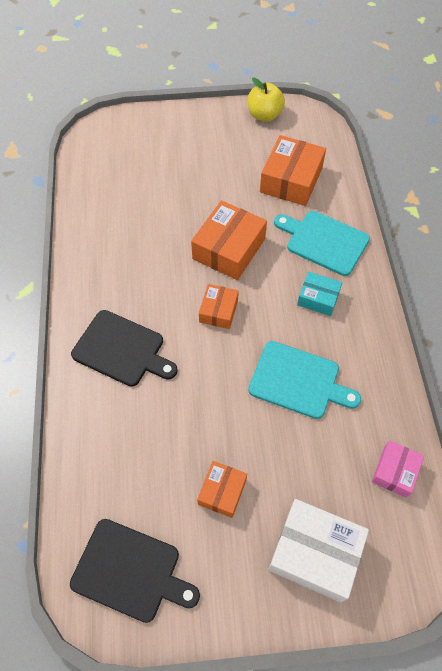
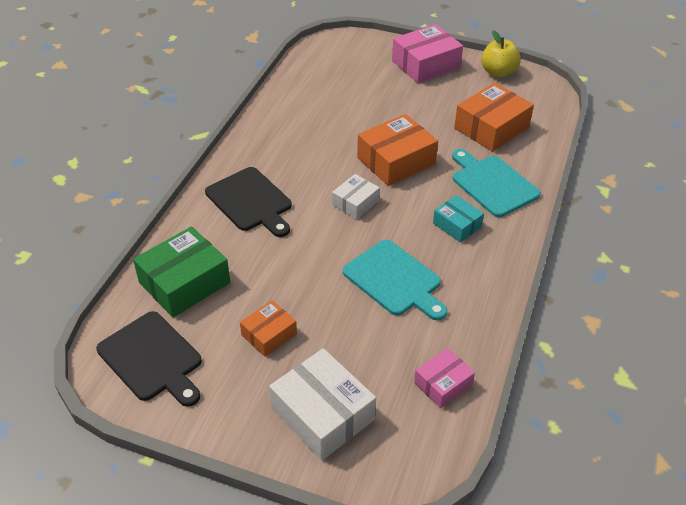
camera: 25 degrees right, 15 degrees down
(111, 470) = (184, 282): none -> green box
(196, 128) = (426, 64): none -> pink box
(218, 311) = (355, 203): orange box -> white box

